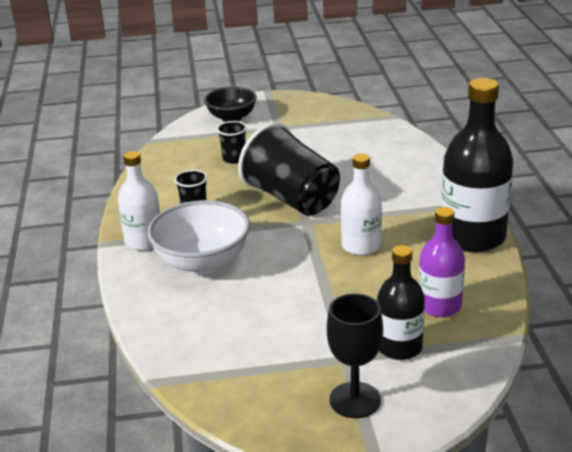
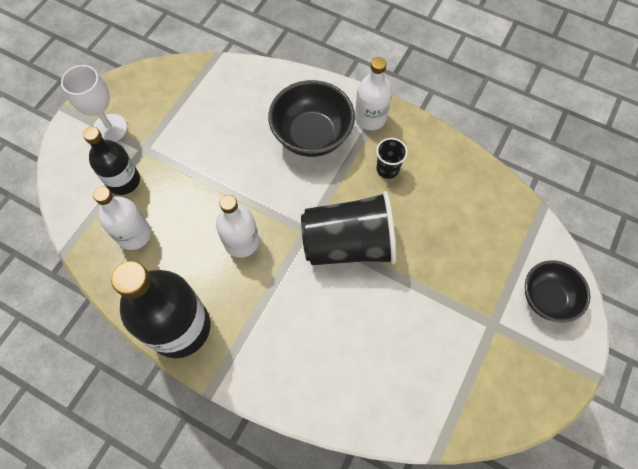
camera: 125 degrees right, 35 degrees up
(202, 263) = (312, 135): white bowl -> black bowl
(234, 159) = (454, 246): black cup -> none
(355, 400) = (110, 128): black goblet -> white goblet
(439, 306) = (134, 234): purple bottle -> white bottle

